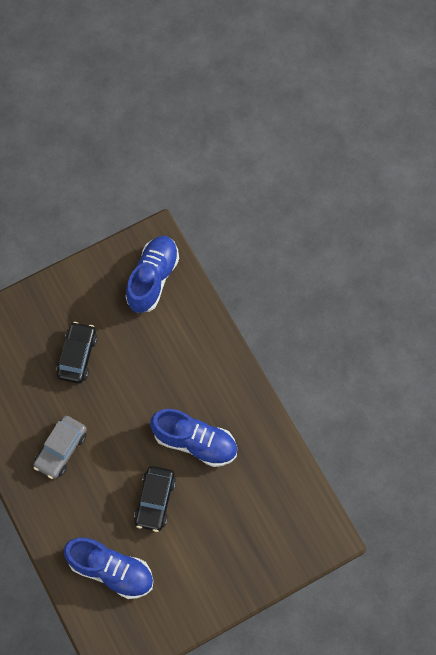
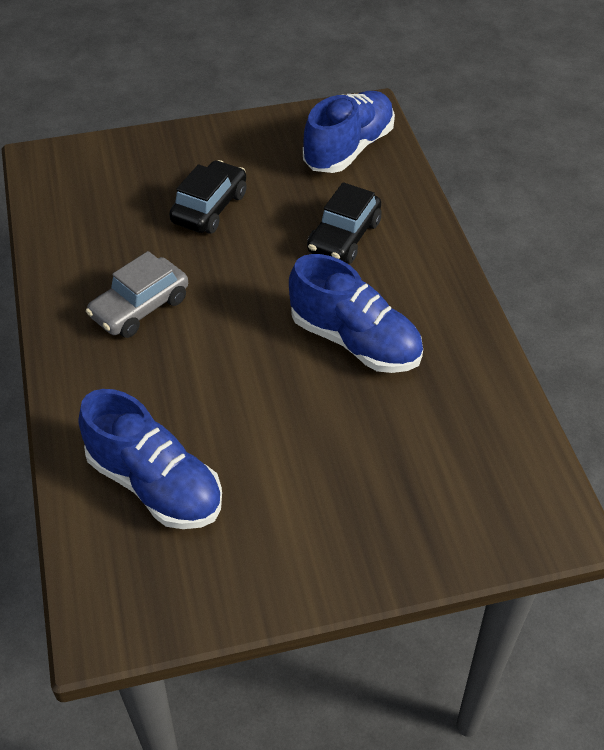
camera: 15 degrees right, 20 degrees down
(155, 500) = (264, 403): black car -> black car (344, 237)

